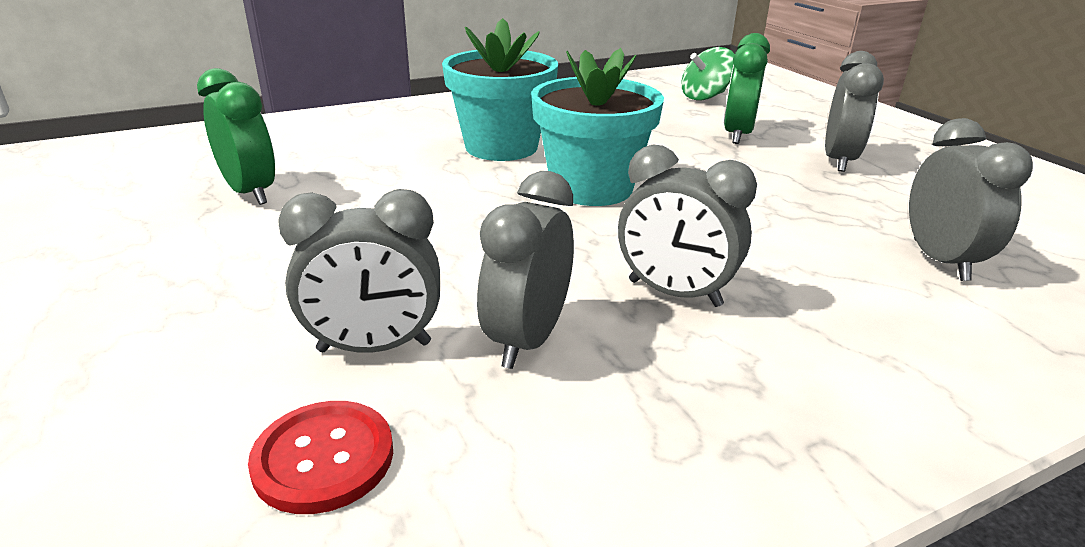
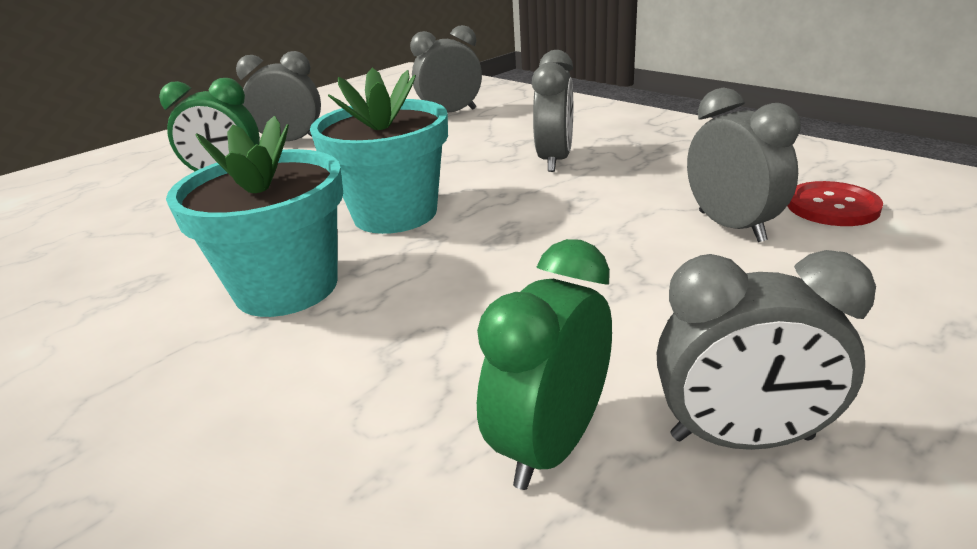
camera: 105 degrees left, 0 degrees up
(527, 339) = (656, 186): grey clock -> grey clock (741, 438)
(705, 97) = (84, 207): green spinning top -> none

